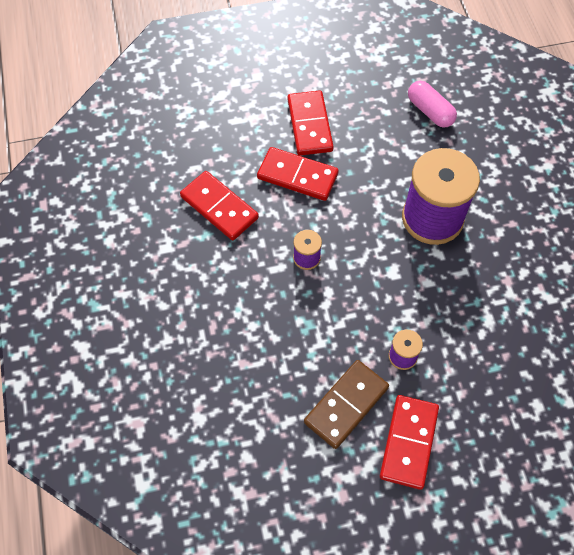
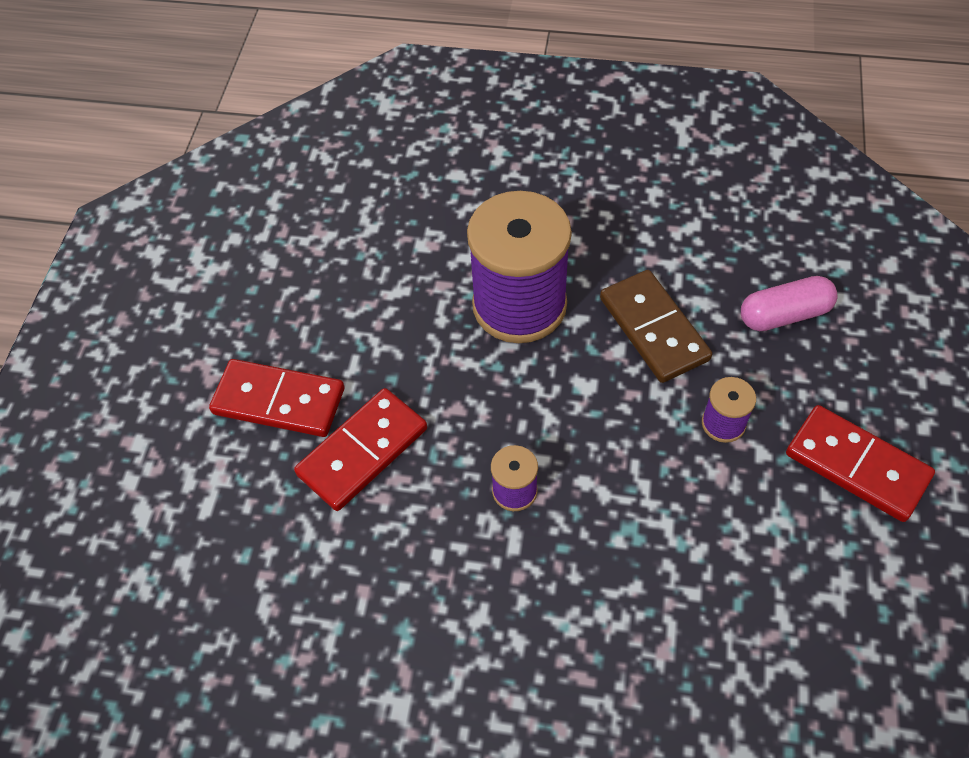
camera: 65 degrees left, 5 degrees down
(219, 207) = (362, 590): red domino -> none
(346, 405) = (779, 525): brown domino -> brown domino (654, 329)
(430, 111) = (343, 241): pink capsule -> pink capsule (784, 315)

